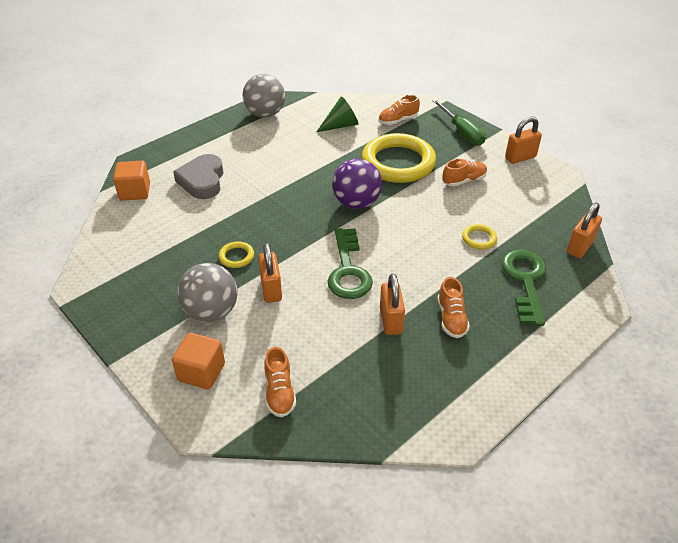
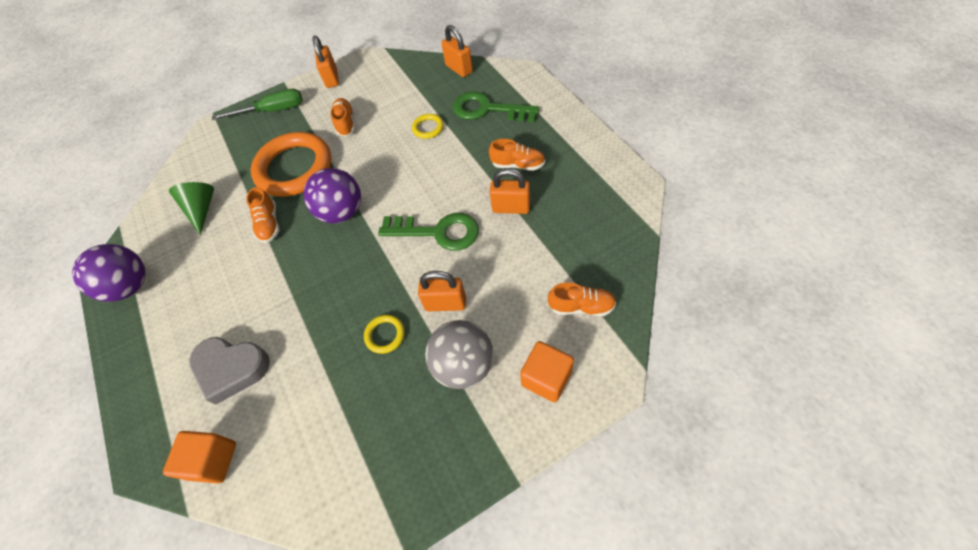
camera: 70 degrees left, 15 degrees up
(265, 114) = (131, 286): grey ball -> purple ball
(398, 120) = (223, 157): orange shoe -> orange shoe (269, 224)
(398, 163) = (294, 168): yellow ring -> orange ring

